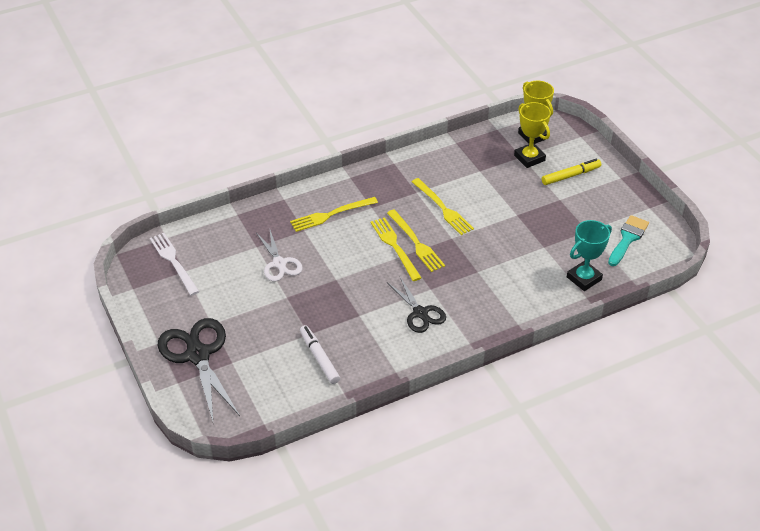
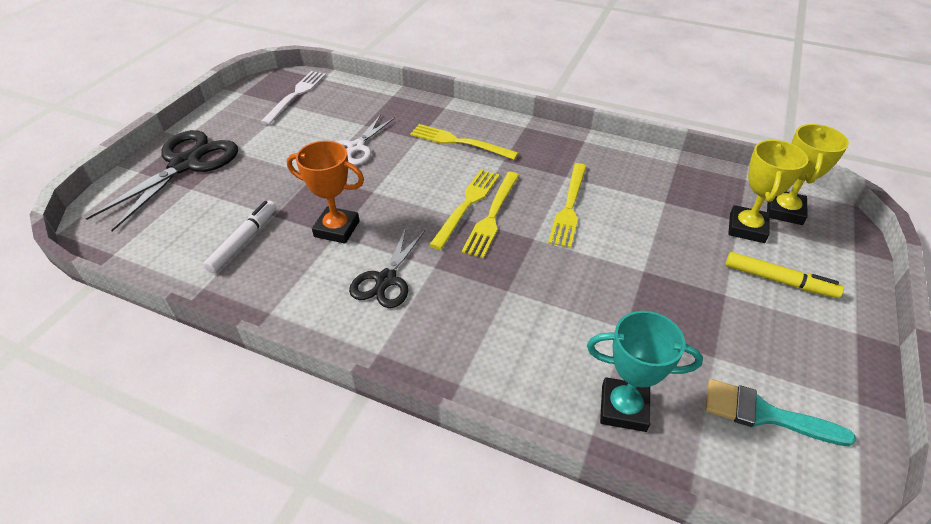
camera: 50 degrees right, 0 degrees up
(354, 312) = (337, 229): none -> orange trophy
(628, 239) = (764, 414): turquoise brush -> turquoise brush turned 150 degrees counterclockwise

